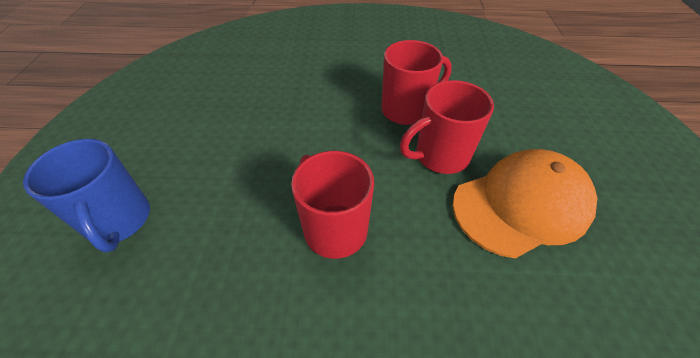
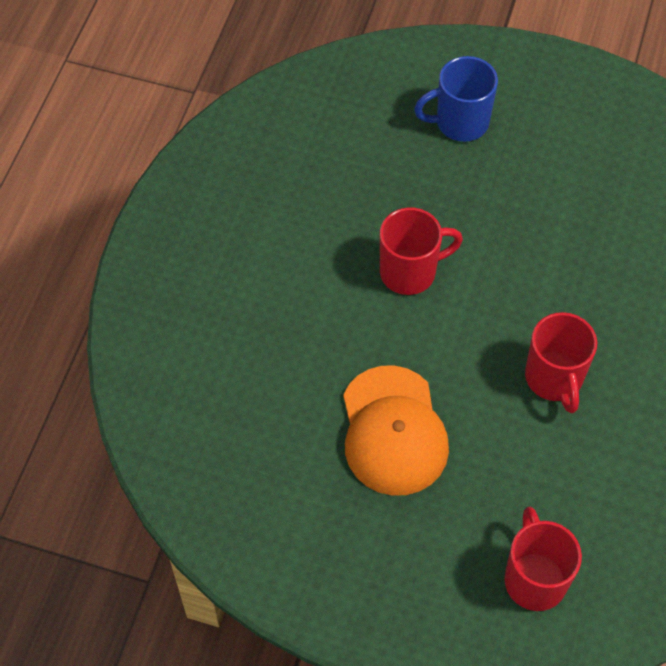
camera: 105 degrees right, 10 degrees up
(440, 156) = (472, 385): red mug -> red mug (534, 578)

